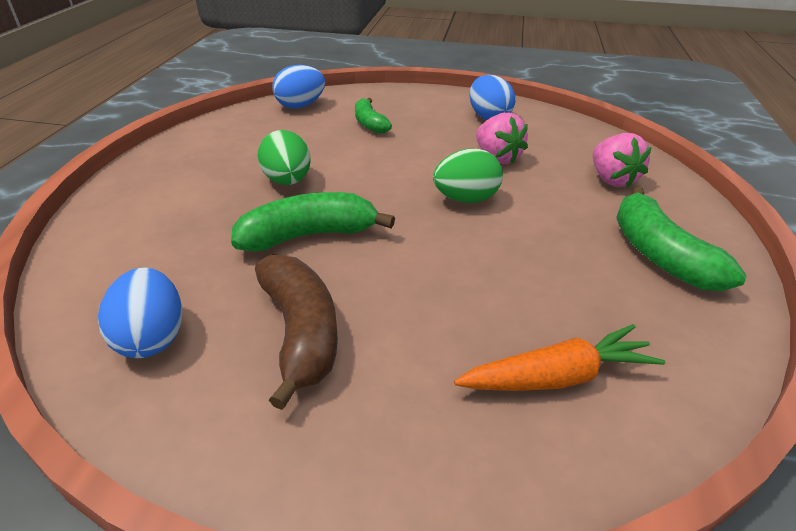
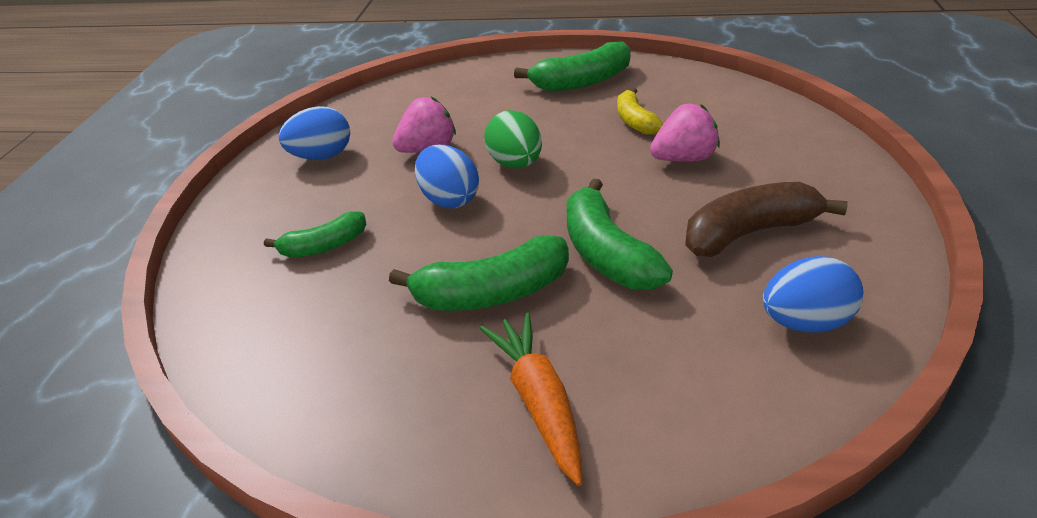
camera: 90 degrees left, 0 degrees up
(287, 181) = (492, 293): green egg -> green banana
(300, 106) = (240, 328): blue egg -> blue egg (449, 199)
(556, 285) = (635, 121): none -> yellow banana
(557, 376) = (731, 122): orange carrot -> orange carrot (539, 402)
(611, 179) = (469, 93): pink strawberry -> pink strawberry (684, 159)

